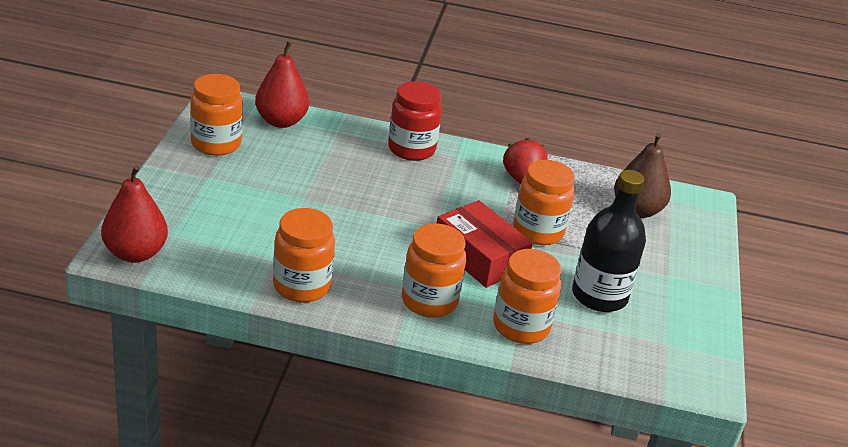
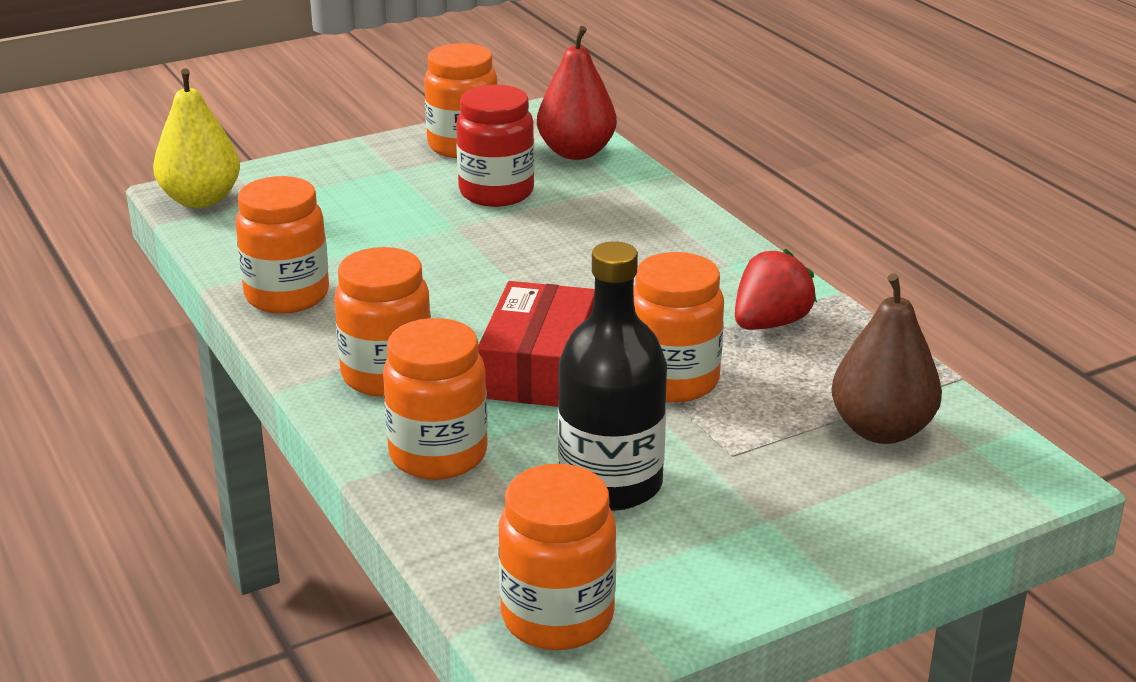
camera: 55 degrees right, 5 degrees down
(135, 253) = (201, 200): red pear -> yellow pear
(411, 149) = (681, 234): red jar -> red jar (496, 193)
(681, 366) = (557, 617): none -> orange jar

